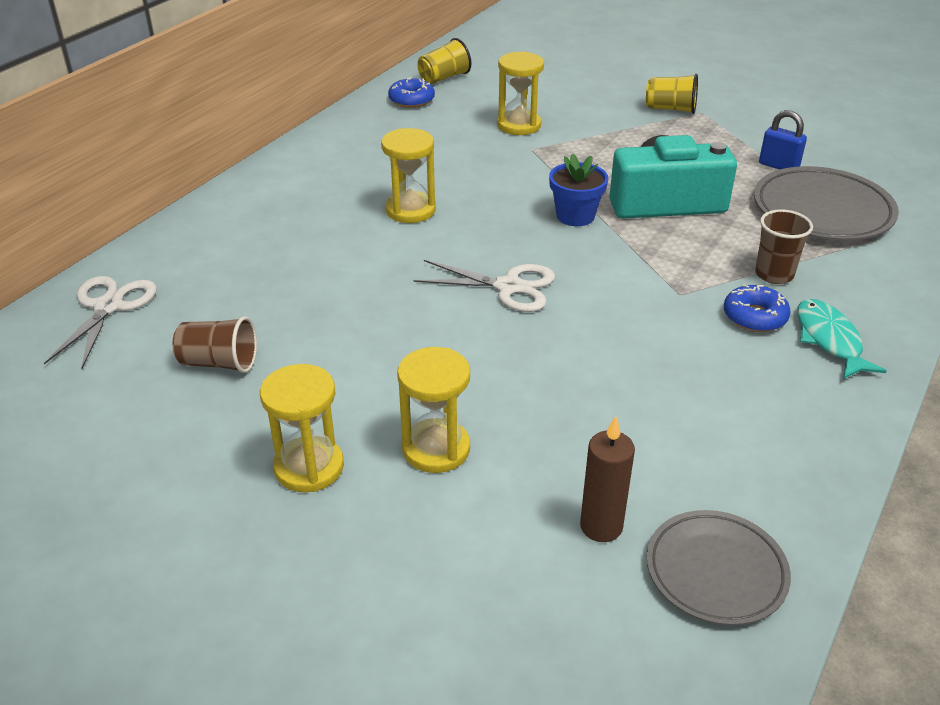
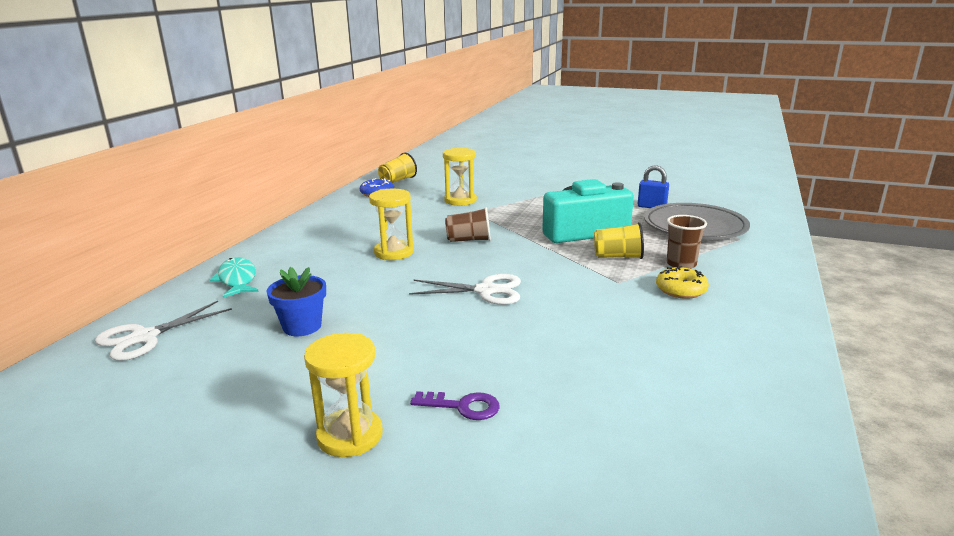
camera: 10 degrees left, 15 degrees down
(109, 307) = (144, 337): white scissors -> white scissors turned 135 degrees counterclockwise
(219, 363) = (251, 366): brown cup -> brown cup (469, 240)
(436, 449) = (463, 406): yellow hourglass -> purple key
(575, 216) = (521, 245): blue flower pot -> blue flower pot (302, 326)
(601, 526) = (630, 447): brown candle -> none
(670, 109) = (563, 184): yellow cup -> yellow cup (618, 257)
(716, 571) = (745, 469): grey plate -> none
(754, 317) = (681, 290): blue donut -> yellow donut
(829, 340) = (743, 298): turquoise fish -> turquoise fish (237, 279)

